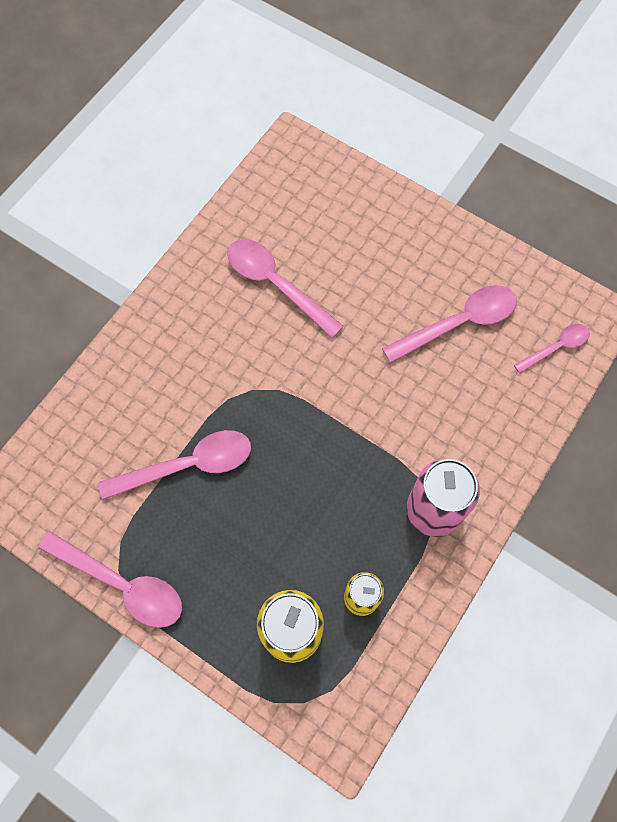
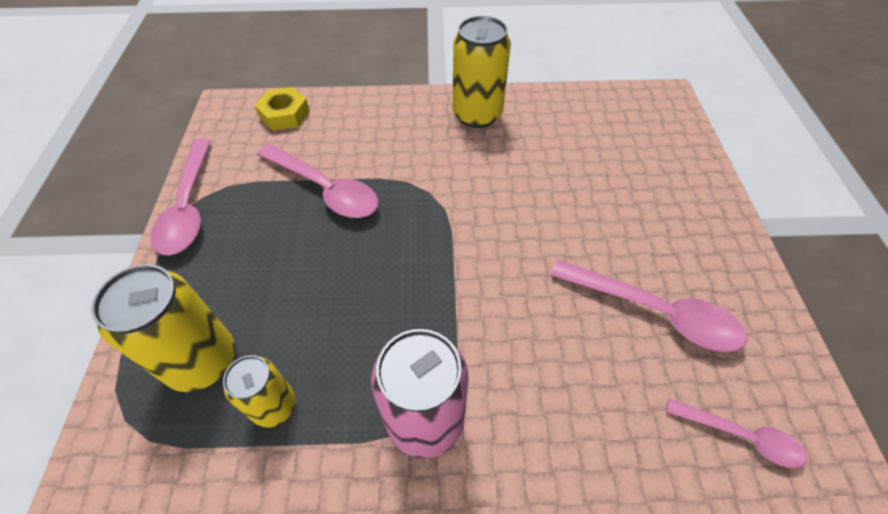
camera: 55 degrees right, 15 degrees down
(61, 450) = (284, 114): none -> yellow nut
(195, 295) = (477, 115): none -> yellow can
(276, 284) = (537, 154): pink spoon -> none

